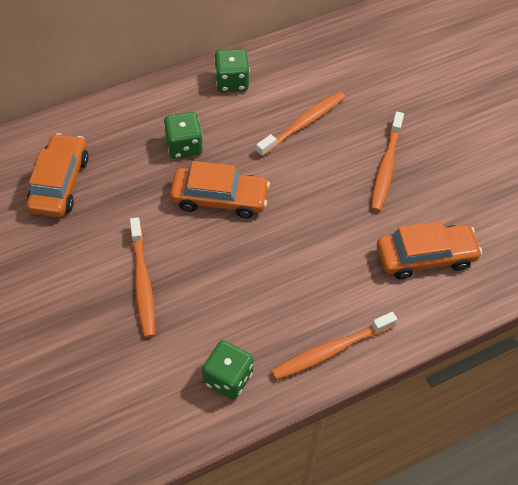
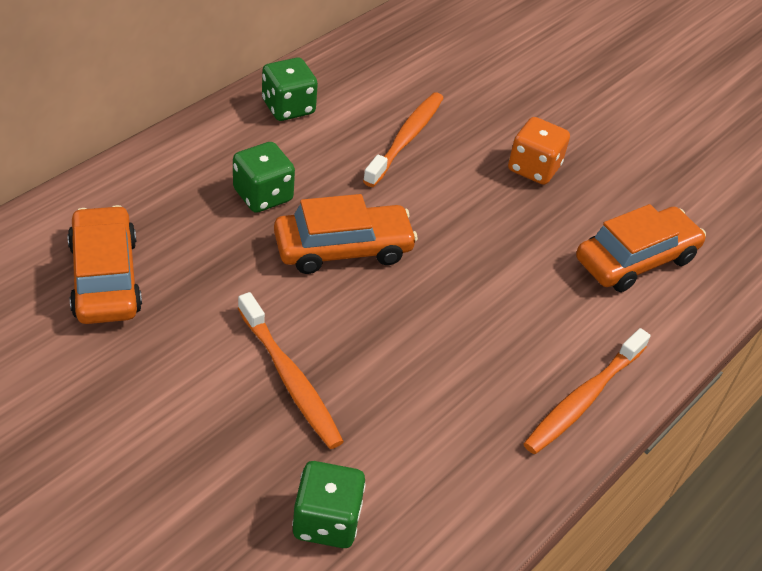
camera: 25 degrees left, 10 degrees down
(228, 378) = (470, 471): green dice -> green dice (326, 521)
(386, 167) = (534, 168): orange toothbrush -> orange dice

